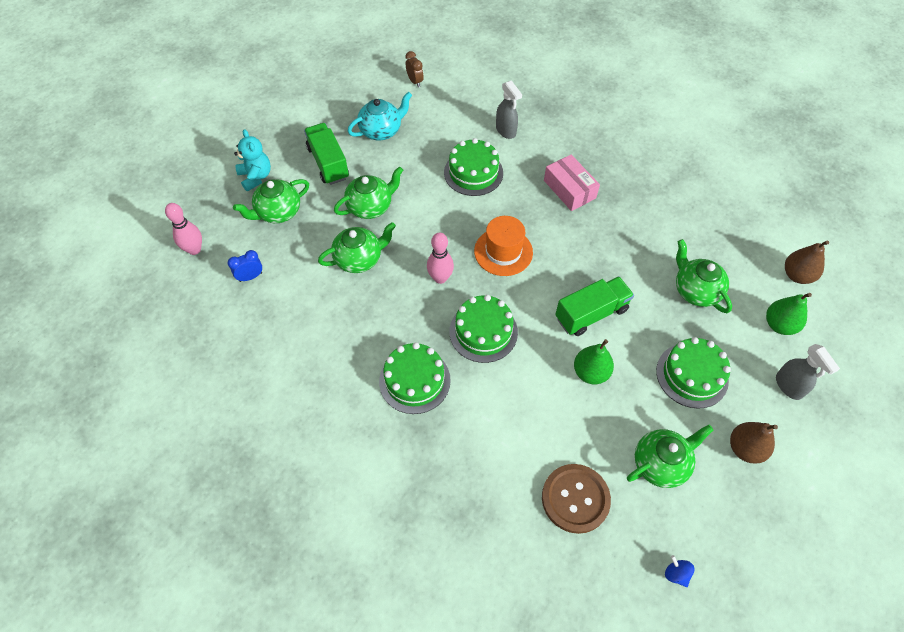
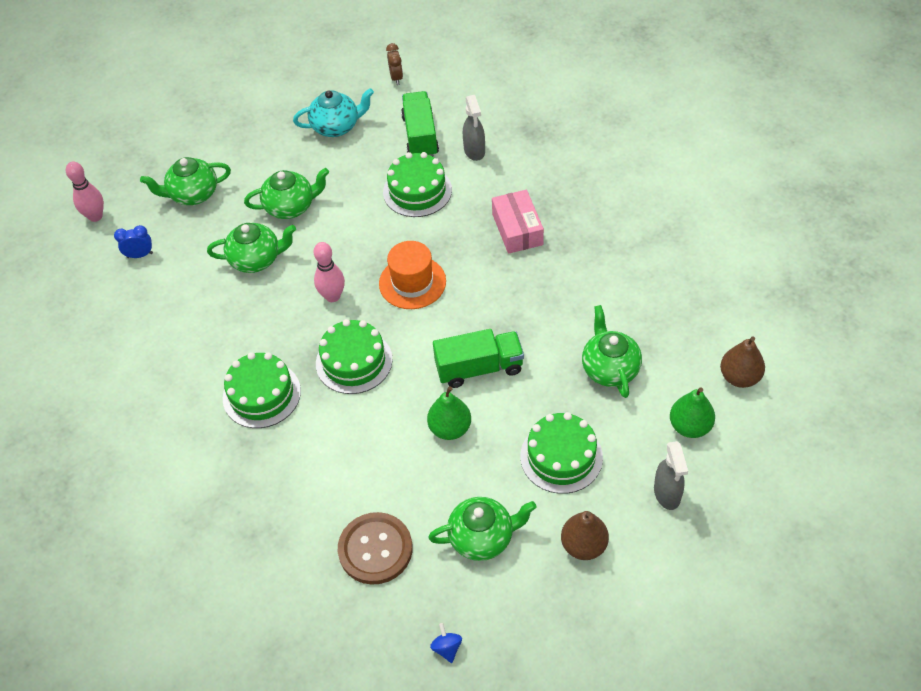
camera: 20 degrees right, 5 degrees down
(256, 177) = (185, 153): turquoise teddy bear -> none
(328, 163) = (265, 152): green truck -> green truck (420, 136)

